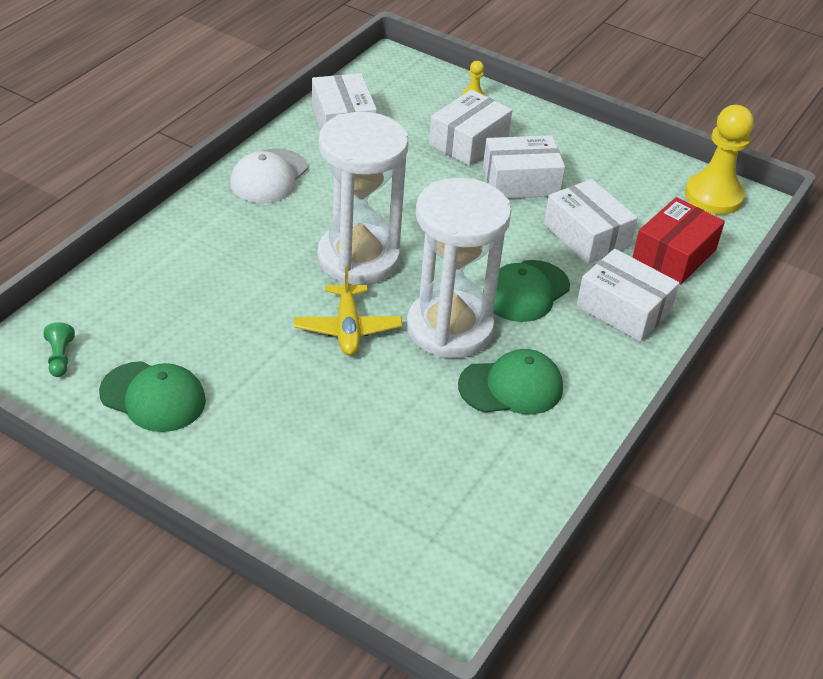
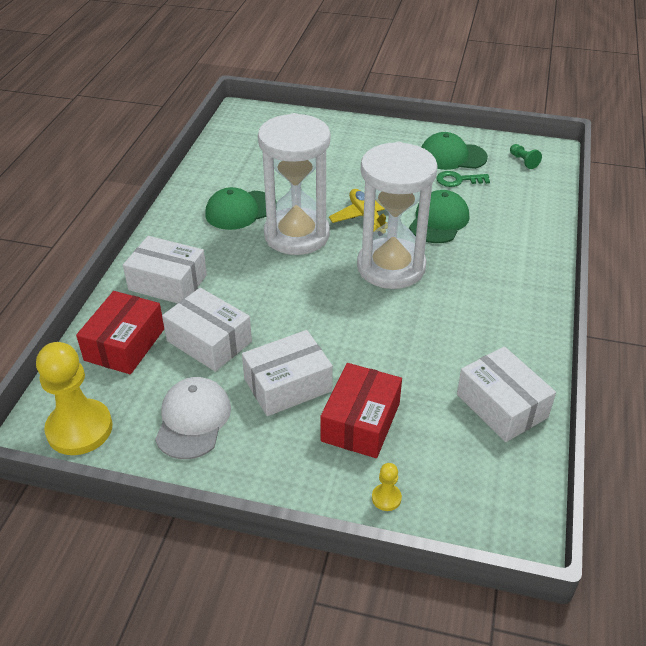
camera: 165 degrees right, 0 degrees up
(182, 352) = (458, 180): none -> green key
(269, 177) = (516, 318): white cap -> white cap (193, 420)
(468, 141) = (361, 422): white box -> red box
(525, 291) = (250, 276): green cap -> green cap (439, 221)

